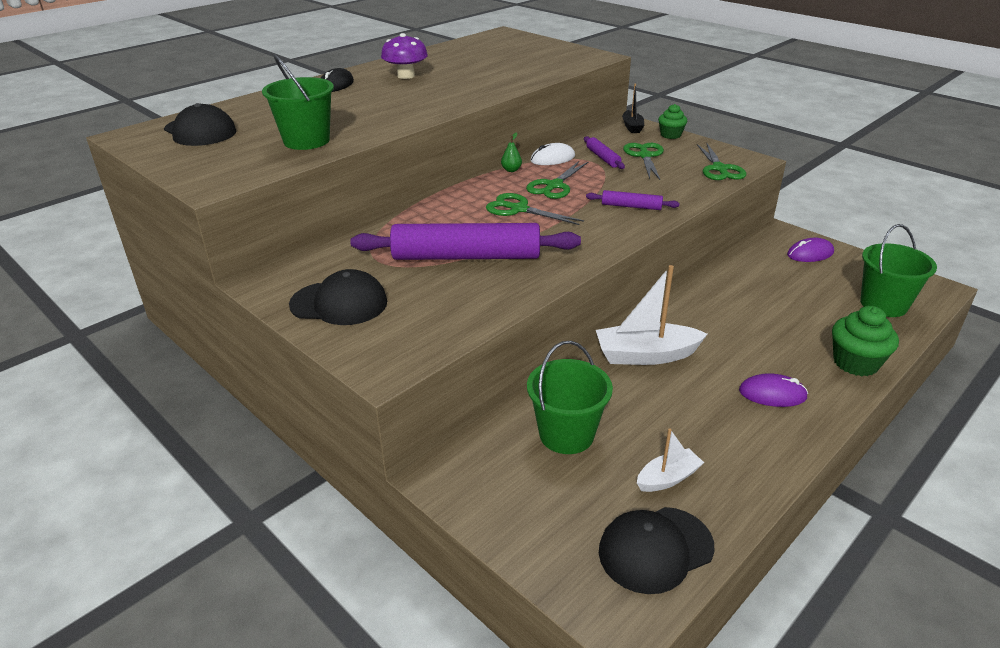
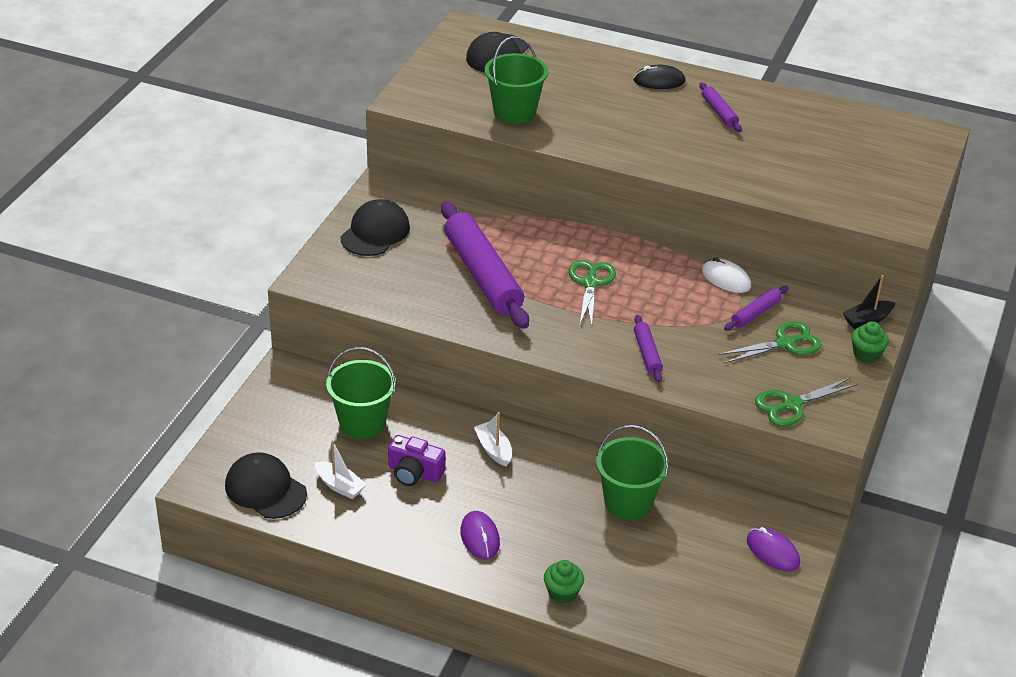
camera: 65 degrees right, 5 degrees up
(339, 303) = (375, 232): black cap -> black cap turned 135 degrees counterclockwise
(406, 76) = (719, 112): purple mushroom -> purple rolling pin
(511, 170) = (675, 258): green pear -> none
(554, 186) = (659, 294): green scissors -> none
(646, 355) = (493, 449): white boat -> white boat, size x0.56
(663, 415) = (414, 473): none -> purple camera
(855, 363) = (562, 593): green cupcake -> green cupcake, size x0.65
(883, 304) = (692, 615): green bucket -> green bucket (628, 502)

